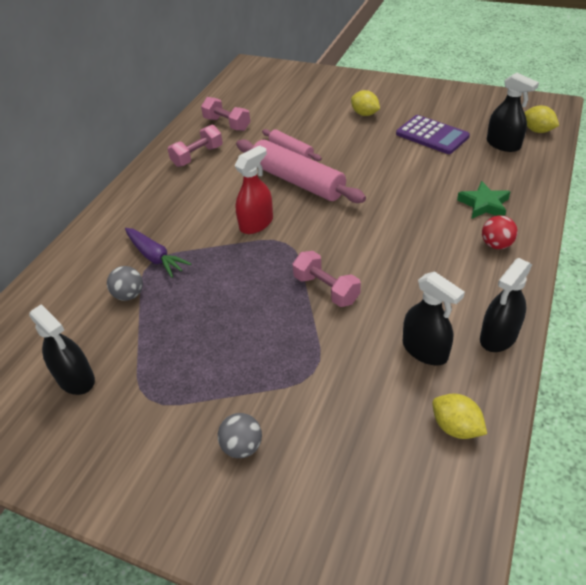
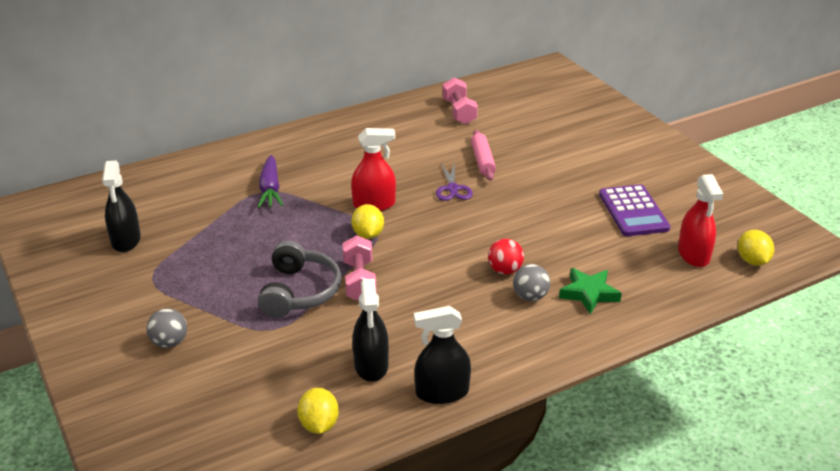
camera: 35 degrees right, 10 degrees down
(129, 295) = (221, 206): grey ball -> grey ball (530, 296)
(197, 156) = (399, 128): pink dumbbell -> none
(292, 327) = (300, 292): none -> grey headphones
(297, 181) = (452, 189): pink rolling pin -> purple scissors
(364, 114) = (596, 161): yellow lemon -> yellow lemon (368, 234)
(496, 245) = (548, 330): red ball -> red ball (505, 270)
(503, 144) = (693, 255): black spray bottle -> red spray bottle

